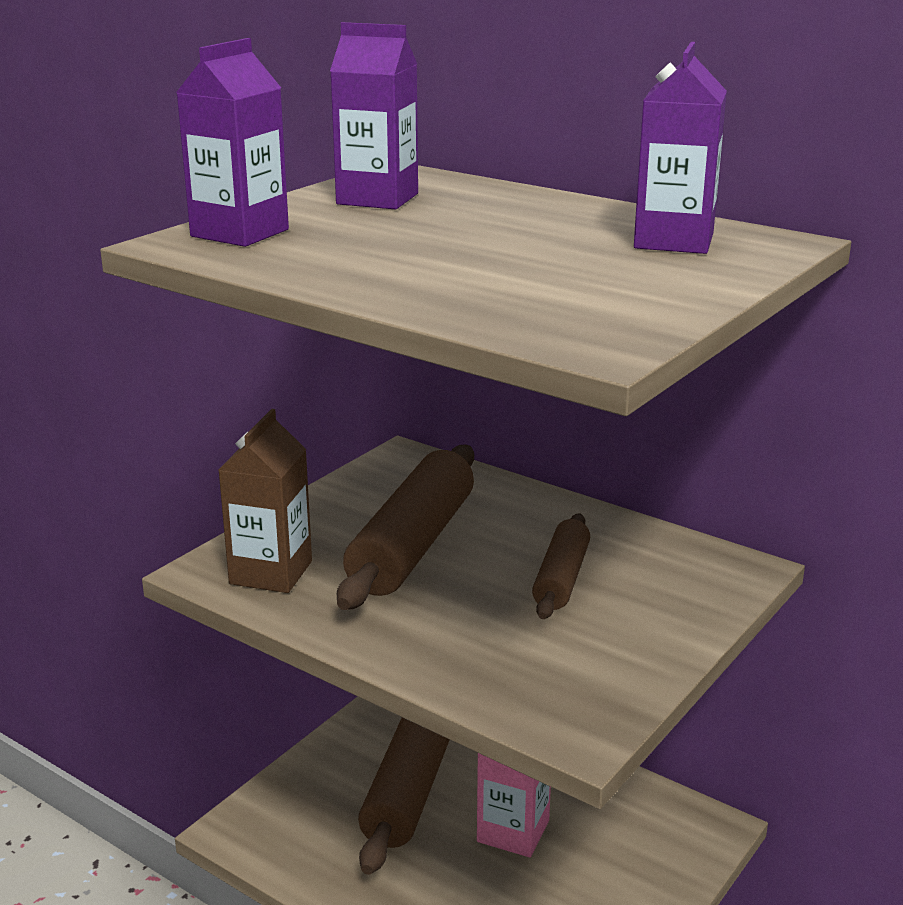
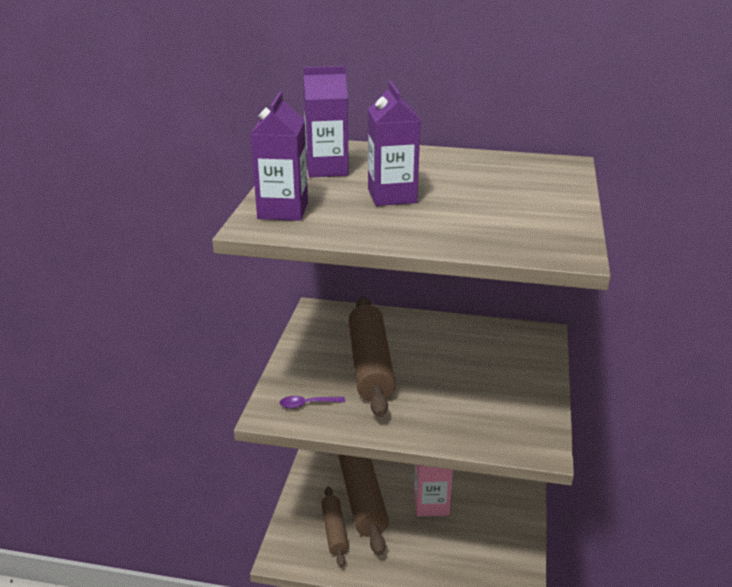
camera: 25 degrees left, 5 degrees up
(271, 572) = (307, 404): brown carton -> purple spoon
(561, 578) = (462, 364): brown rolling pin -> brown rolling pin (334, 531)
(674, 241) = (517, 173): purple carton -> purple carton (392, 196)

